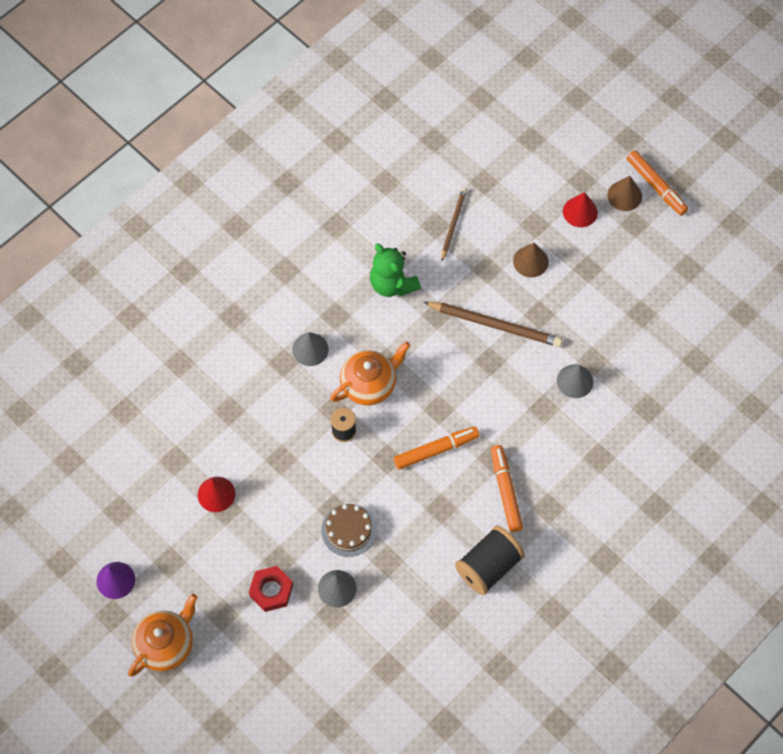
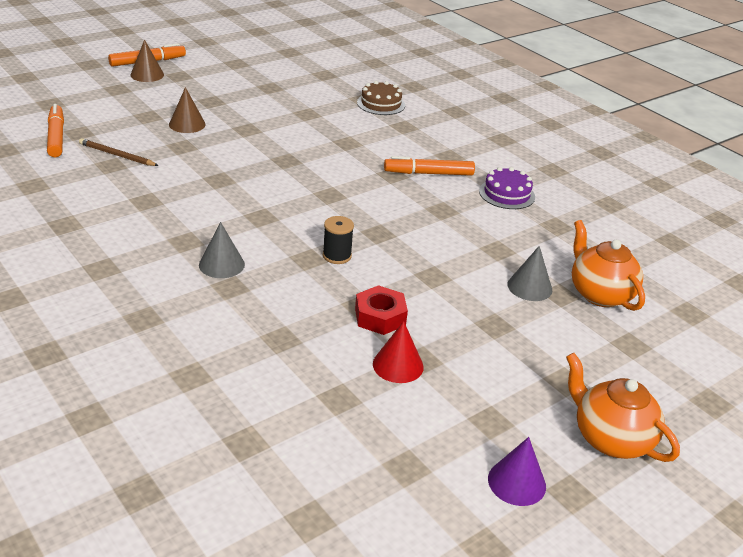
camera: 85 degrees left, 30 degrees down
(271, 590) = (532, 335): red nut -> red nut (380, 317)
(349, 530) = (460, 269): brown cake -> brown cake (381, 104)
(369, 384) = (285, 231): orange teapot -> orange teapot (599, 294)
(392, 284) = (167, 199): green teddy bear -> none
(436, 450) = (376, 203): orange marker -> orange marker (56, 137)
(488, 566) = (507, 194): black spool -> purple cake
(495, 325) = (247, 151): brown pencil -> none
(575, 381) = (324, 124): grey cone -> none
(580, 212) = (149, 95): red cone -> none

